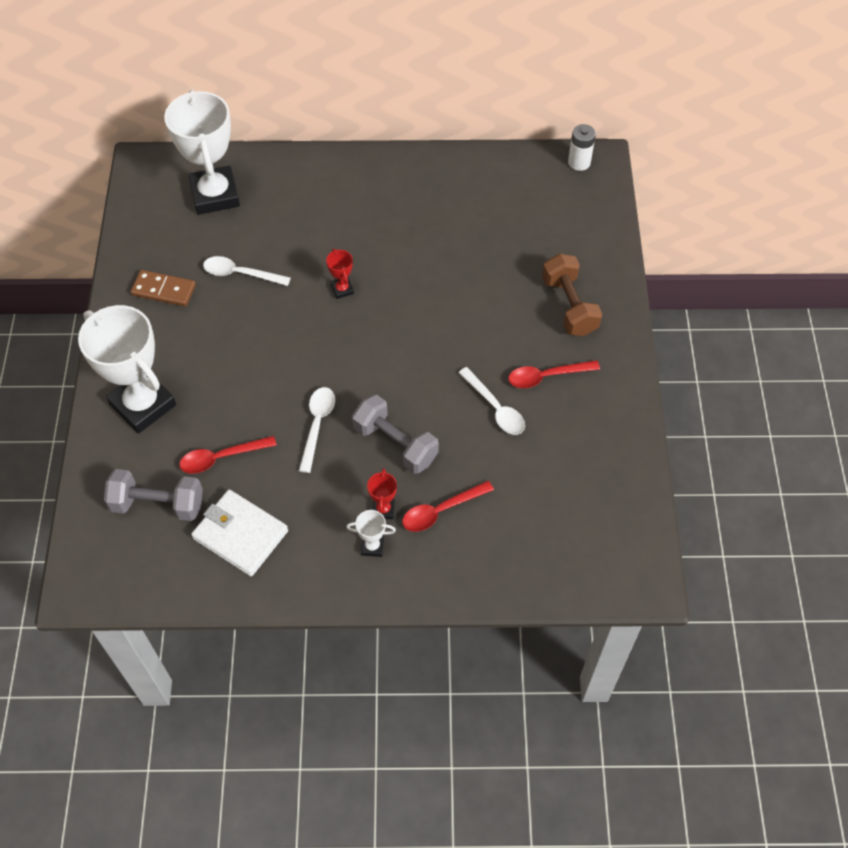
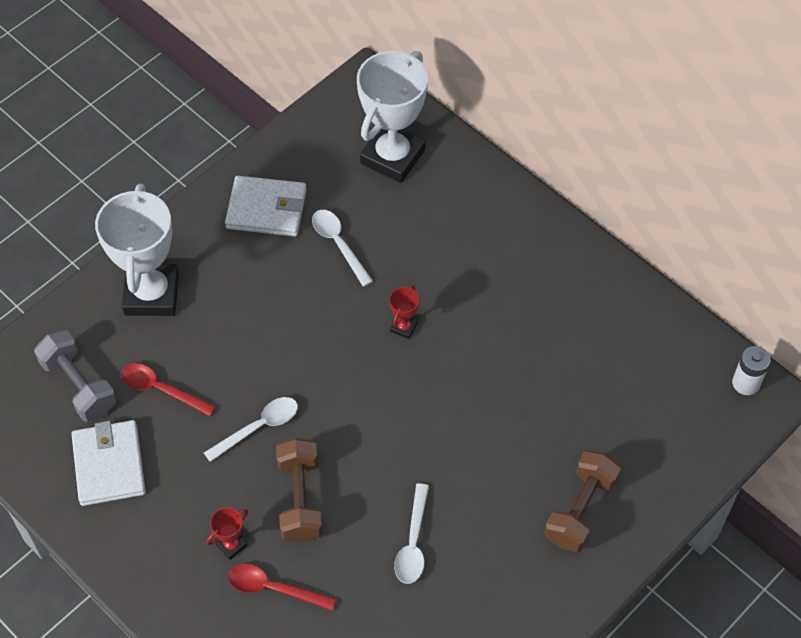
camera: 45 degrees right, 0 degrees up
(164, 290) = (266, 209): brown domino -> white wallet
(372, 546) = (191, 567): white trophy -> none
(395, 444) = (300, 499): grey dumbbell -> brown dumbbell
(546, 376) = (487, 555): red spoon -> none

